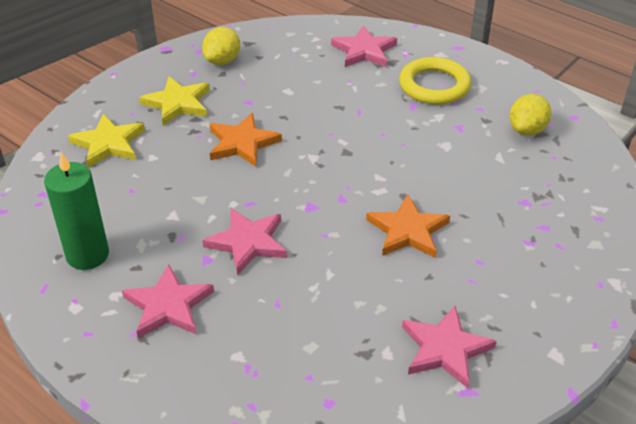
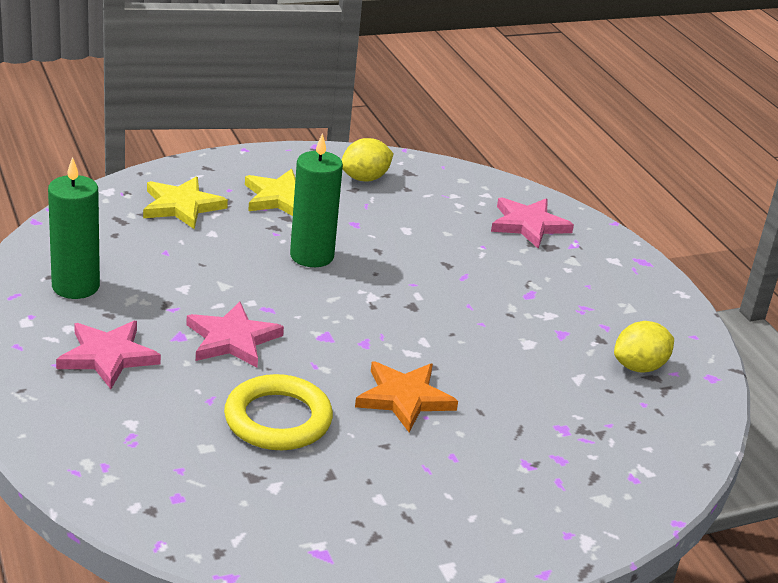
camera: 25 degrees right, 10 degrees down
(242, 143) = (312, 256): orange star -> green candle
(434, 86) = (574, 286): yellow ring -> yellow ring (278, 419)
(445, 349) = (336, 510): pink star -> none

